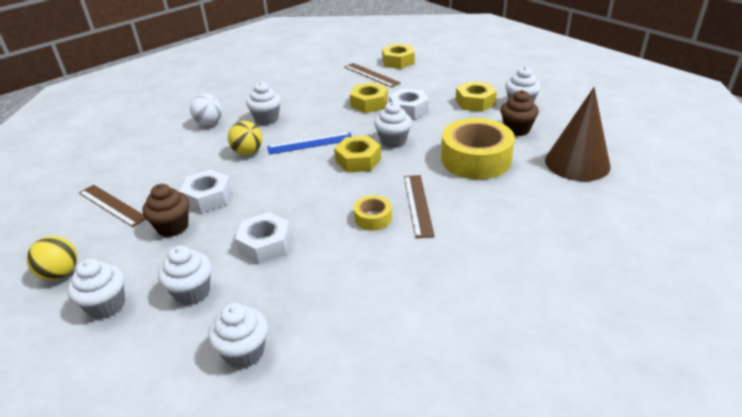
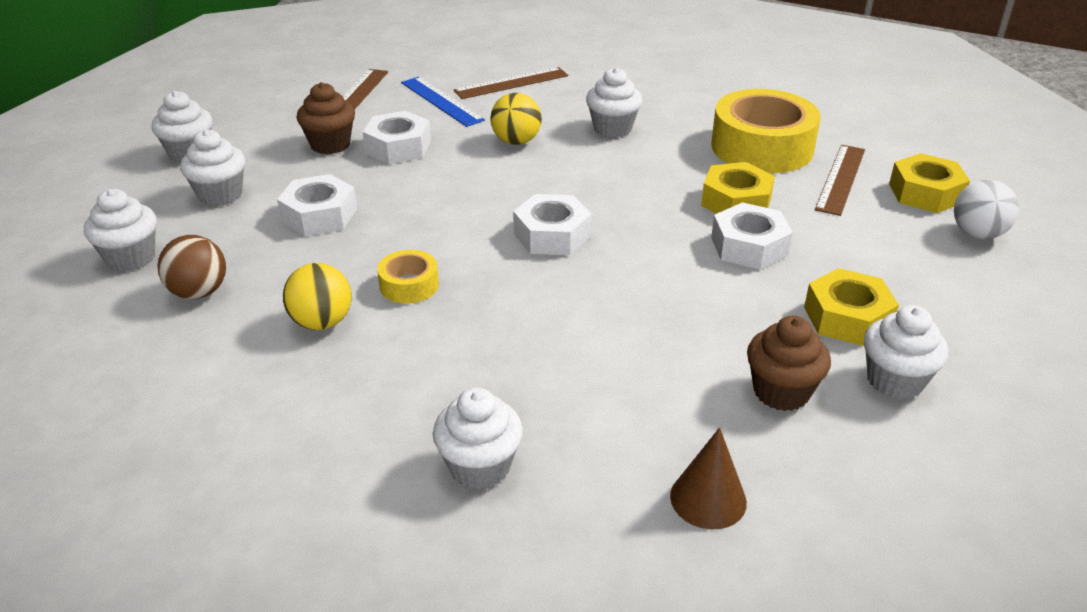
camera: 65 degrees right, 0 degrees up
(60, 273) = (232, 112): yellow ball -> yellow ball (322, 322)
(209, 123) = (569, 92): white ball -> white ball (977, 234)
(310, 143) = (571, 182): blue ruler -> blue ruler (441, 101)
(319, 314) = (199, 292): none -> brown ball
(358, 160) = (552, 235): yellow nut -> white nut
(393, 141) = (630, 254): white cupcake -> white cupcake (479, 467)
(418, 205) = (461, 320): brown ruler -> brown ruler (511, 83)
(476, 159) = (634, 356): yellow tape -> yellow tape (762, 147)
(577, 163) = (708, 499): brown cone -> brown cone, size x0.54

